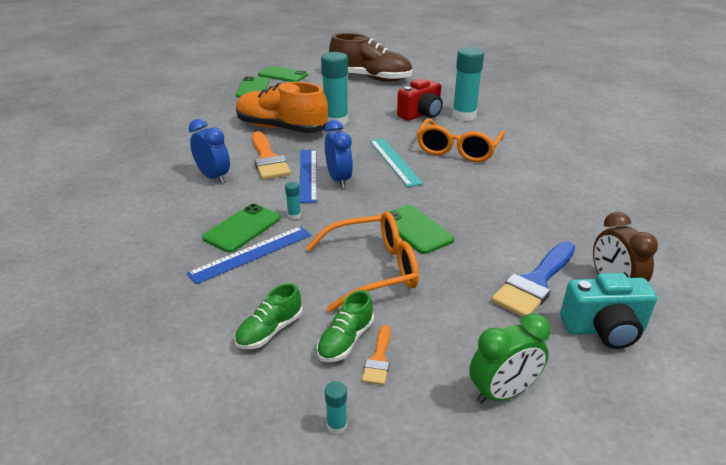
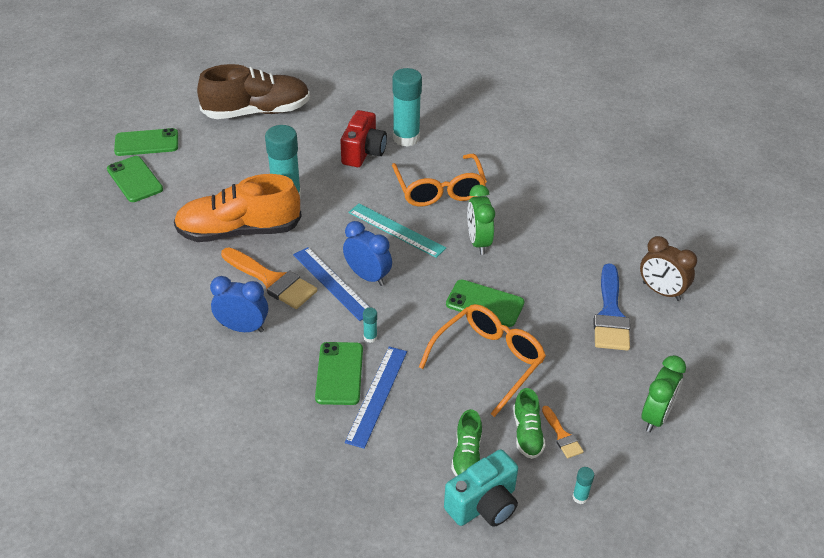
camera: 35 degrees left, 10 degrees up
(455, 189) = (478, 242): none -> green clock
(603, 330) = (679, 334): turquoise camera -> turquoise camera (483, 505)

